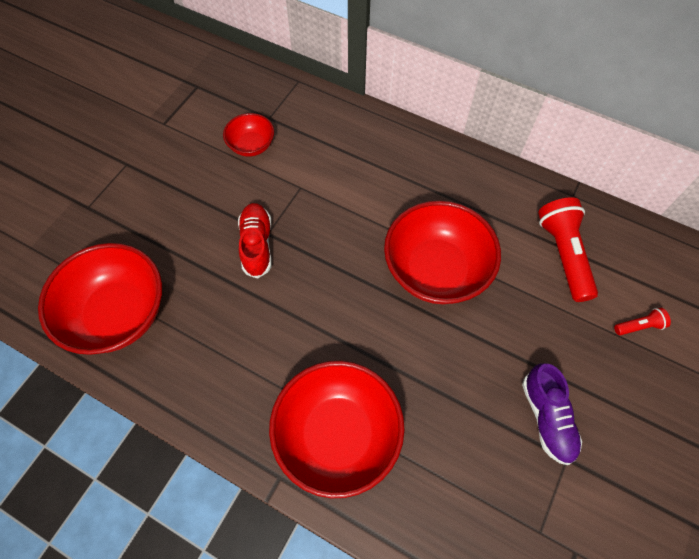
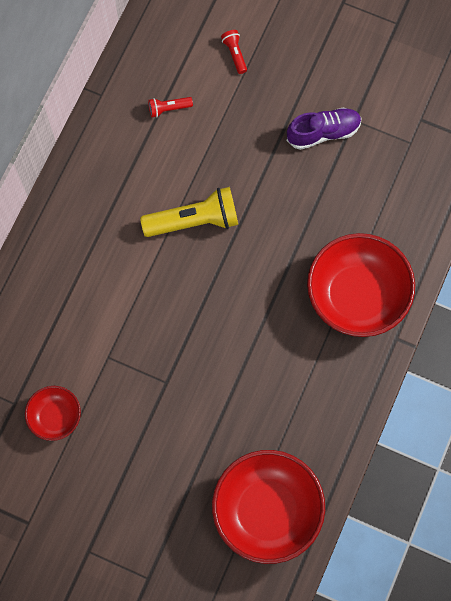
camera: 95 degrees left, 10 degrees up
(257, 245) = (180, 391): red shoe -> none
(436, 270) = (194, 221): red bowl -> yellow flashlight
(563, 254) = (168, 109): red flashlight -> red flashlight, size x0.47

